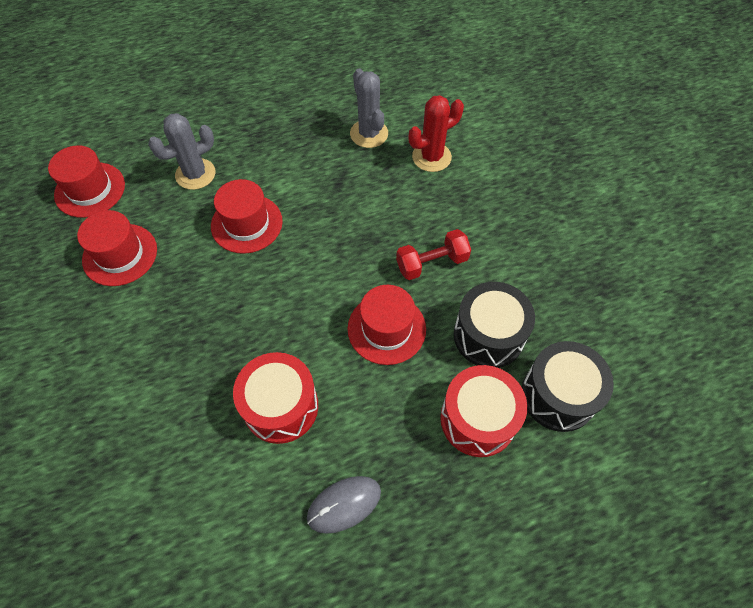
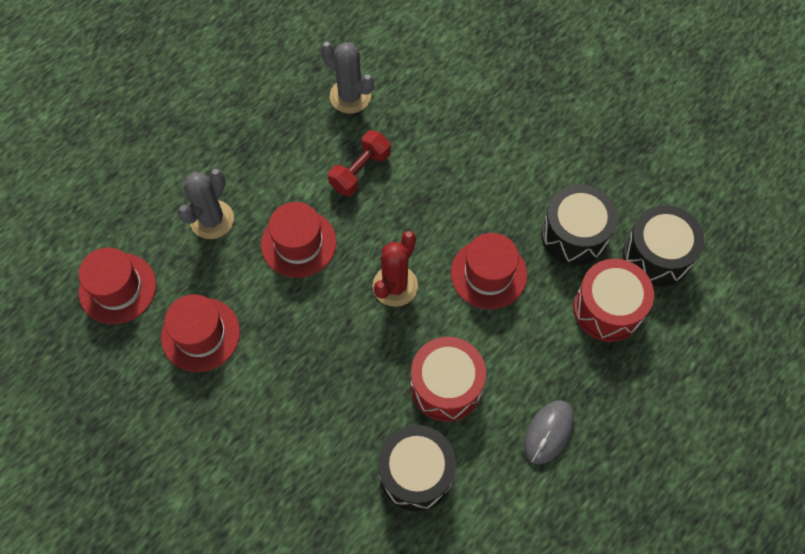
camera: 30 degrees left, 5 degrees up
(199, 470) = (416, 473): none -> black drum
(431, 157) = (423, 92): red cactus -> red cactus (395, 286)
(432, 263) = (488, 195): red dumbbell -> red dumbbell (360, 171)

